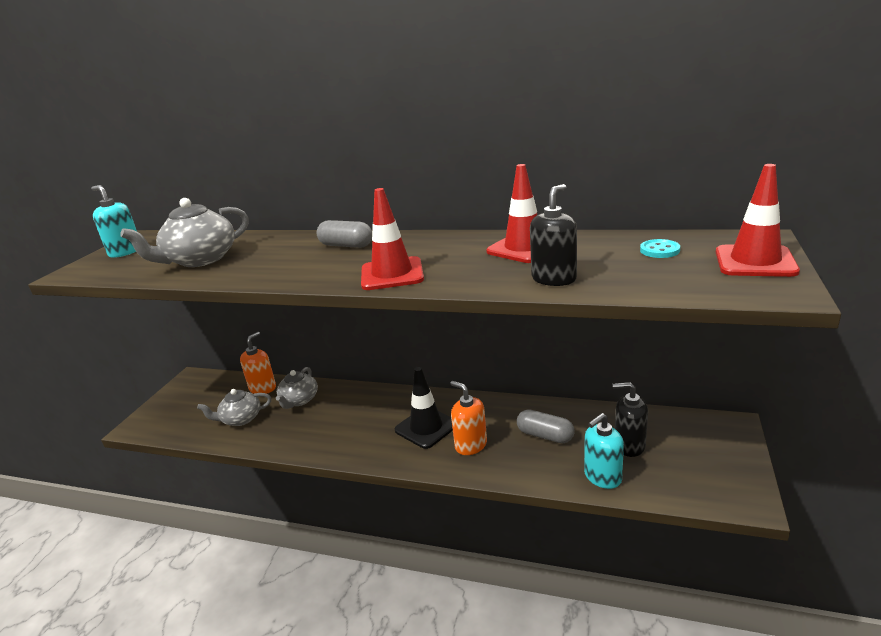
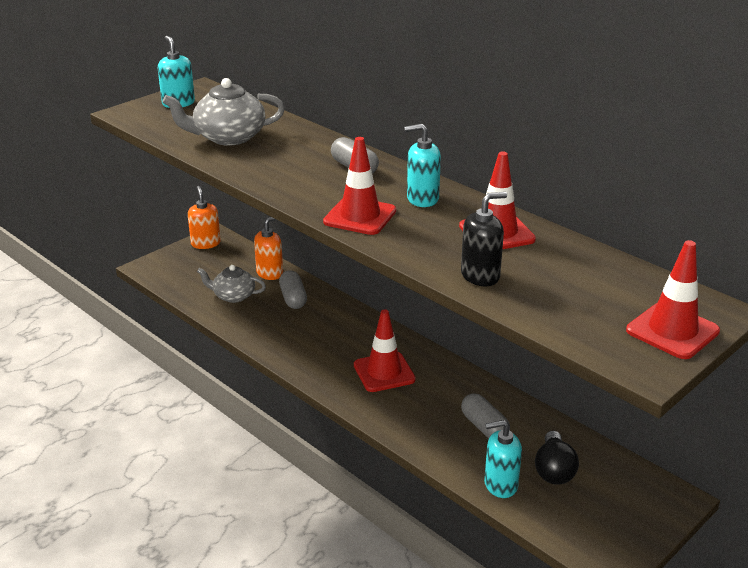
camera: 25 degrees right, 5 degrees up
(299, 400) = (293, 298): grey teapot -> grey capsule
(426, 427) = (384, 372): black traffic cone -> red traffic cone
(432, 247) = (422, 199): none -> turquoise soap dispenser
(470, 445) = (409, 405): orange soap dispenser -> orange soap dispenser (205, 243)
(629, 445) = (554, 470): black soap dispenser -> black light bulb
(659, 250) = (609, 284): turquoise button -> none

